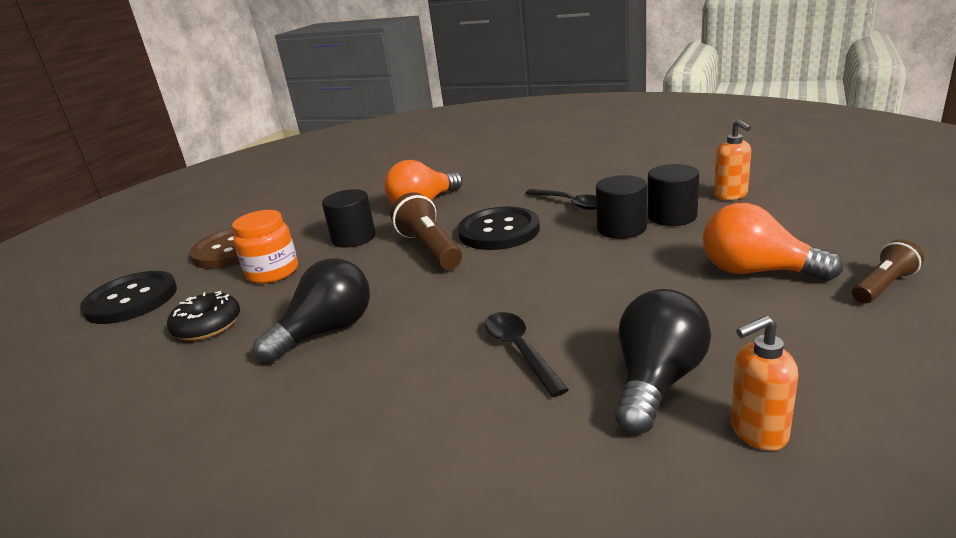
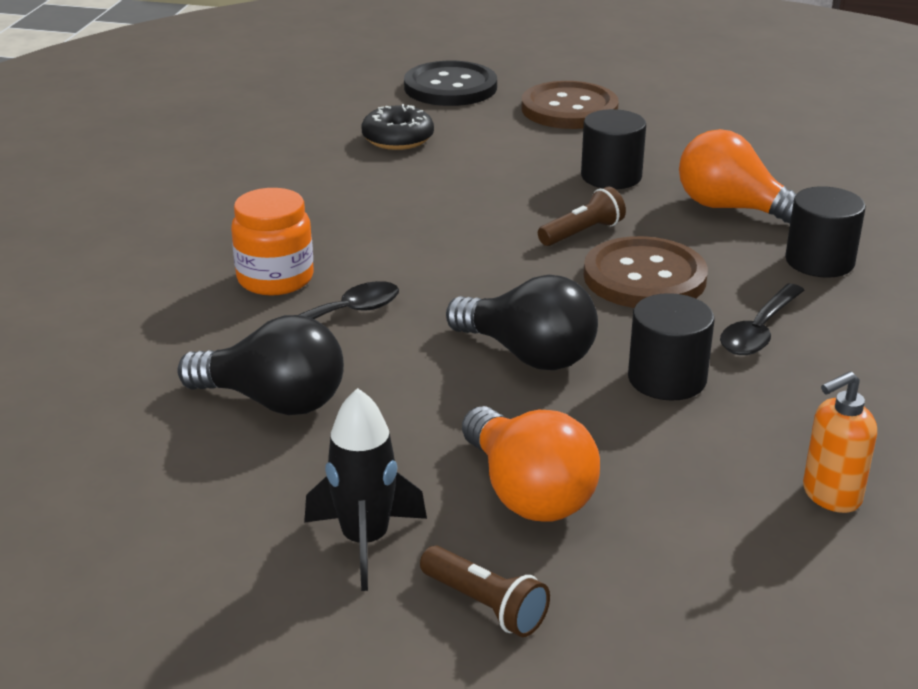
camera: 75 degrees right, 5 degrees up
(272, 272) = (513, 145): orange jar -> orange jar (275, 279)
(326, 331) = (384, 202): black light bulb -> black light bulb (528, 354)
(430, 249) = (582, 233): brown flashlight -> brown flashlight, size x0.61
(499, 231) = (644, 277): black button -> brown button
(672, 216) = (721, 427): black cylinder -> black cylinder (819, 261)
(756, 271) = (528, 493): orange light bulb -> orange light bulb turned 135 degrees clockwise
(757, 432) = (183, 457): orange soap dispenser -> none
(839, 330) = (365, 541): none -> black rocket

